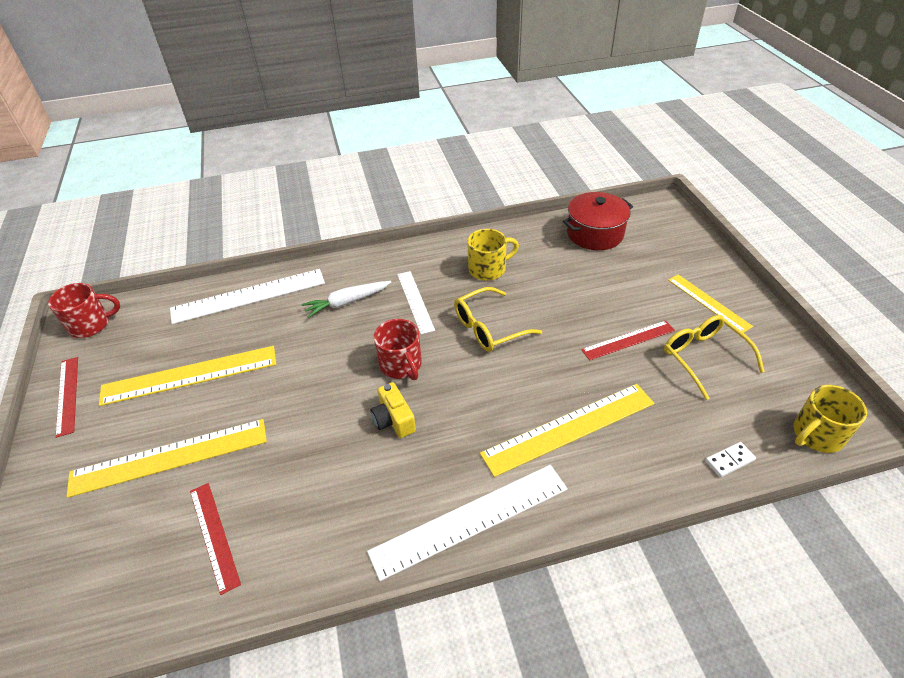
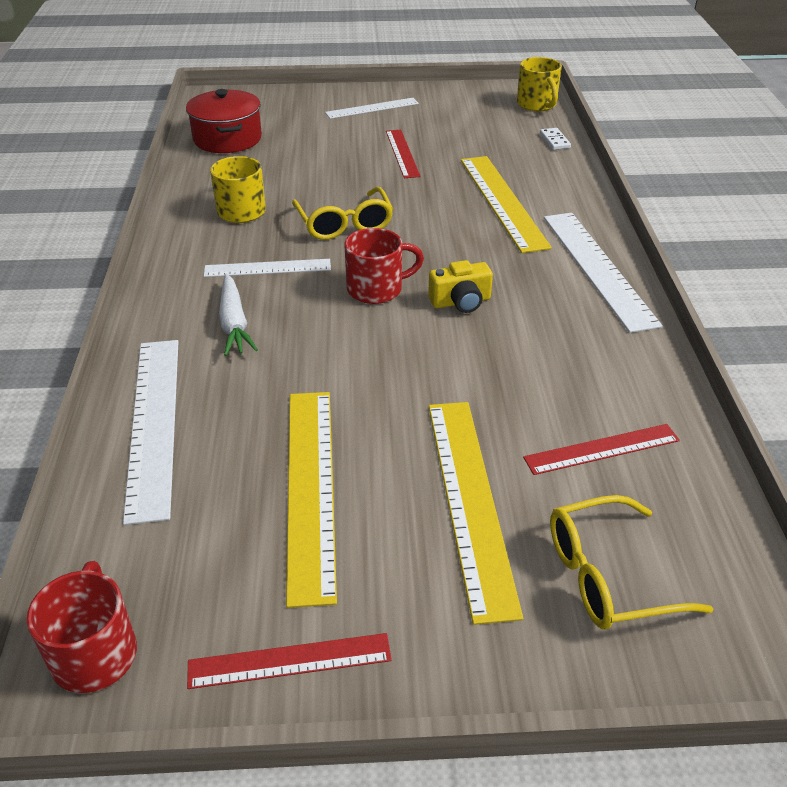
camera: 80 degrees left, 5 degrees down
(704, 358) = (441, 125): yellow glasses -> yellow glasses (609, 576)
(708, 302) = (372, 108): yellow ruler -> white ruler

